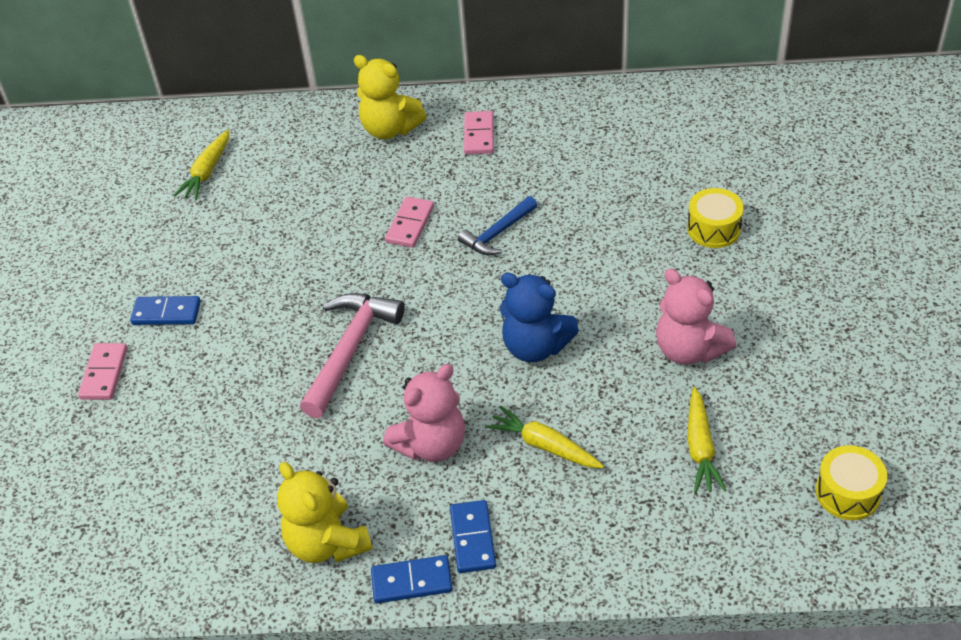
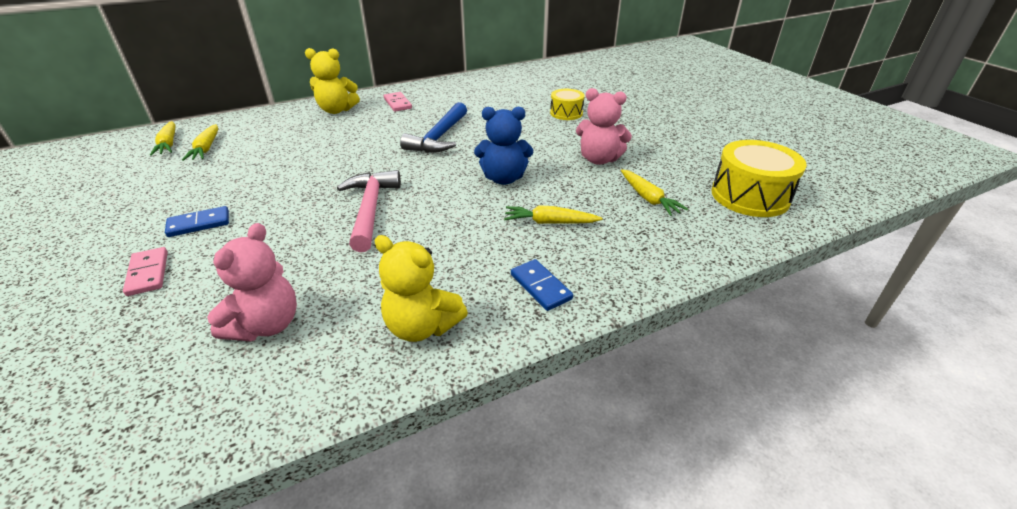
camera: 30 degrees left, 10 degrees down
(168, 149) = (168, 144): none -> yellow carrot
(410, 224) = (377, 144): pink domino -> none
(411, 581) = (513, 329): blue domino -> none
(431, 444) = (468, 243): pink teddy bear -> pink teddy bear (266, 325)
(498, 233) = (439, 137): blue hammer -> blue hammer, size x1.62
(848, 493) = (750, 196): yellow drum -> yellow drum, size x1.73

